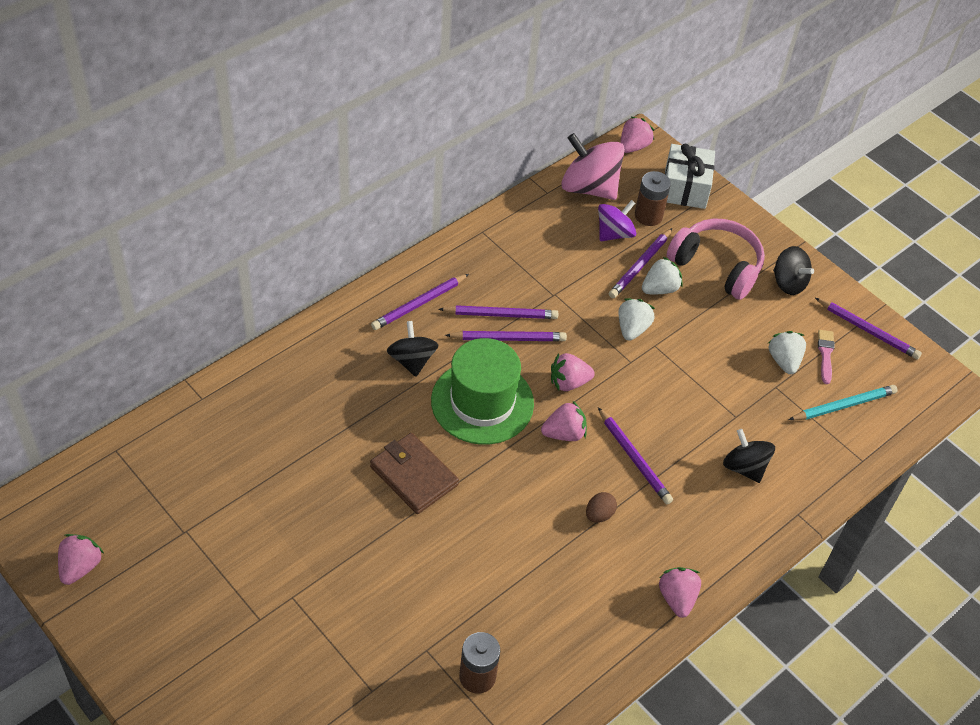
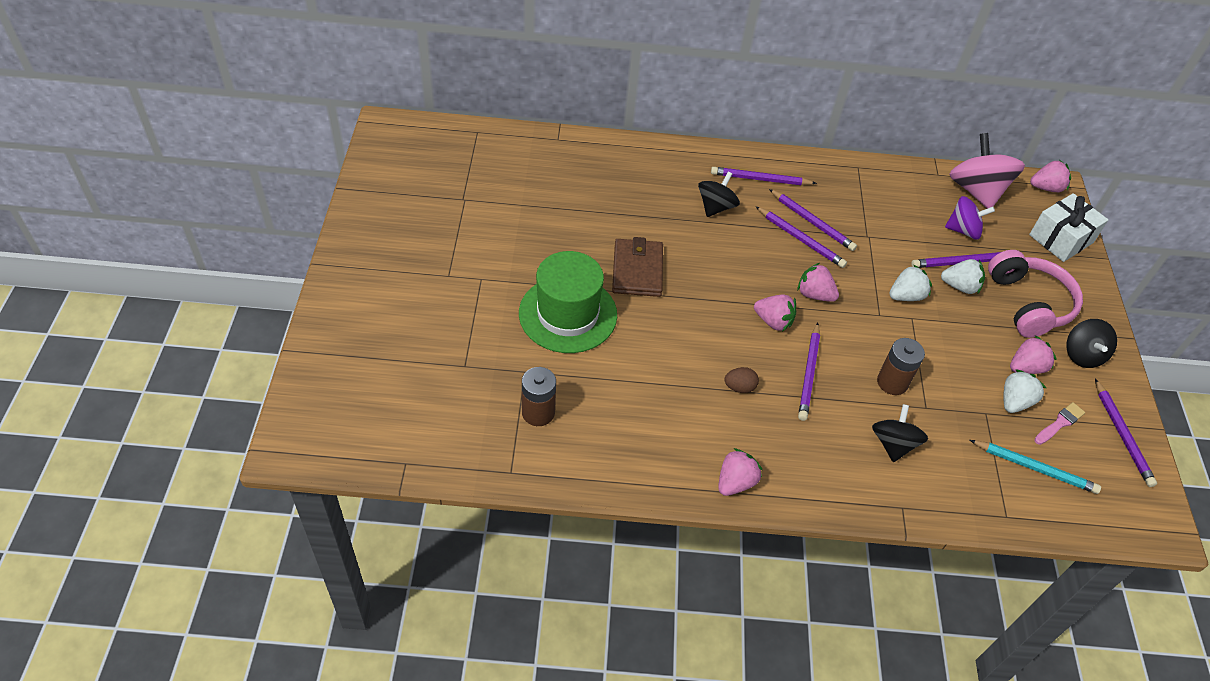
camera: 45 degrees right, 0 degrees up
(80, 567) = (387, 175): pink strawberry -> pink strawberry (1026, 367)
(482, 402) = (736, 262): green hat -> green hat (568, 314)
(648, 216) = (1006, 237): brown battery -> brown battery (892, 382)

